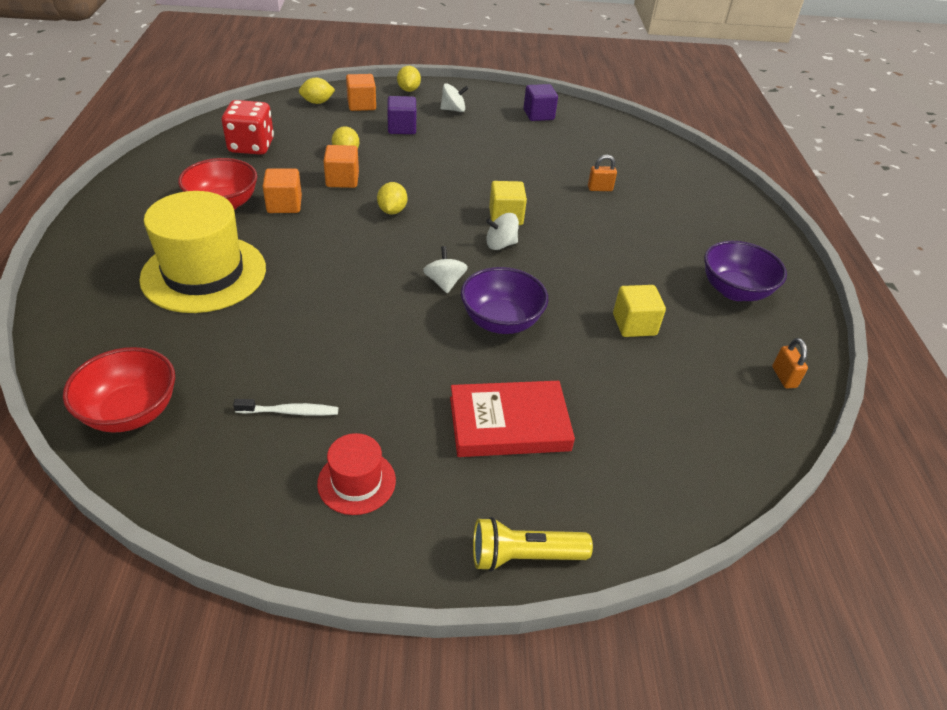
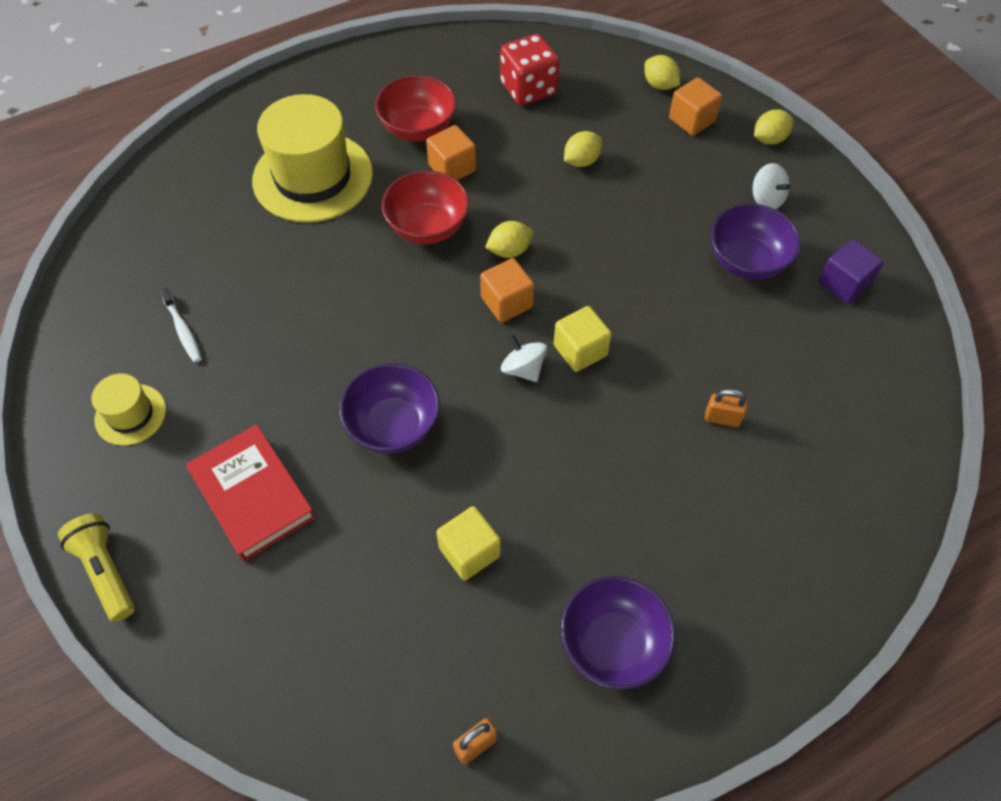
camera: 65 degrees right, 15 degrees up
(131, 412) = (132, 236): red bowl -> red bowl (427, 227)
(342, 180) = (530, 185): orange cube -> orange cube (507, 302)
(356, 482) = (130, 414): red hat -> yellow hat
(402, 128) = (677, 177): purple cube -> none
(444, 283) = (422, 351): white spinning top -> none
(493, 134) = (747, 261): none -> purple bowl
(600, 188) = (722, 418): orange padlock -> orange padlock turned 45 degrees counterclockwise

